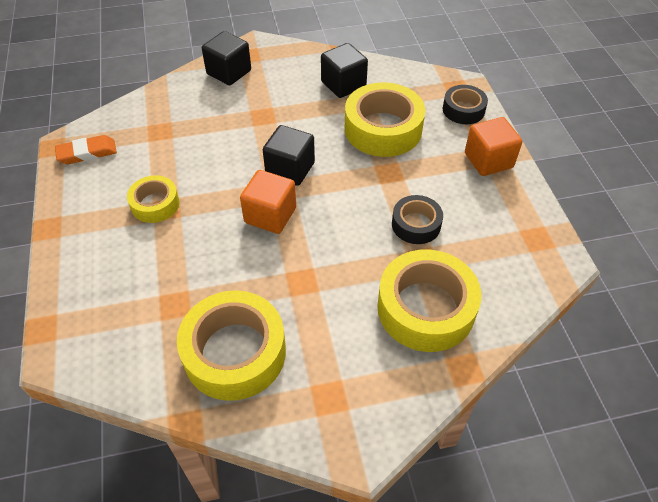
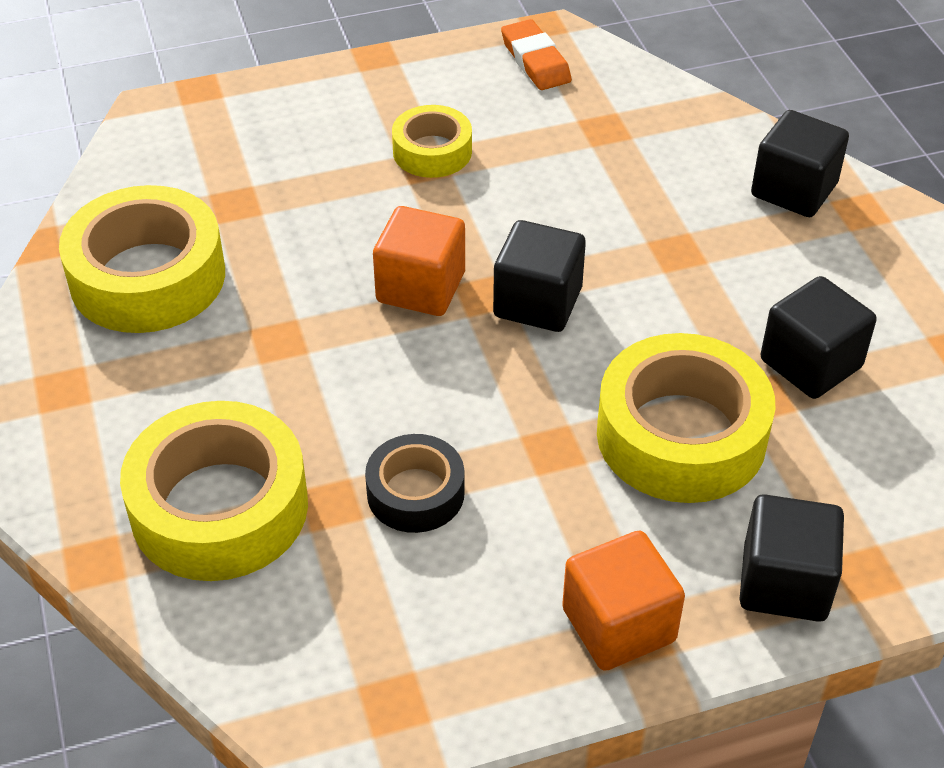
camera: 85 degrees right, 5 degrees down
(463, 110) = (784, 583): black tape -> black cube

